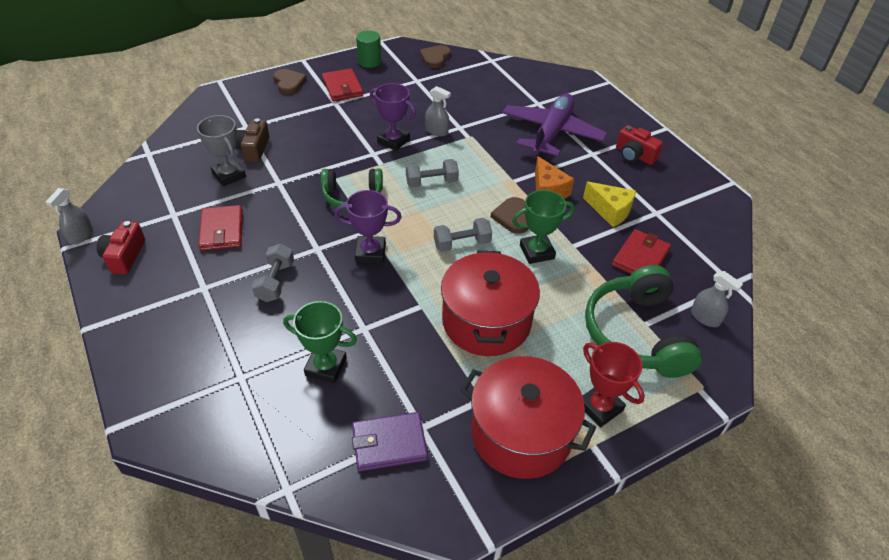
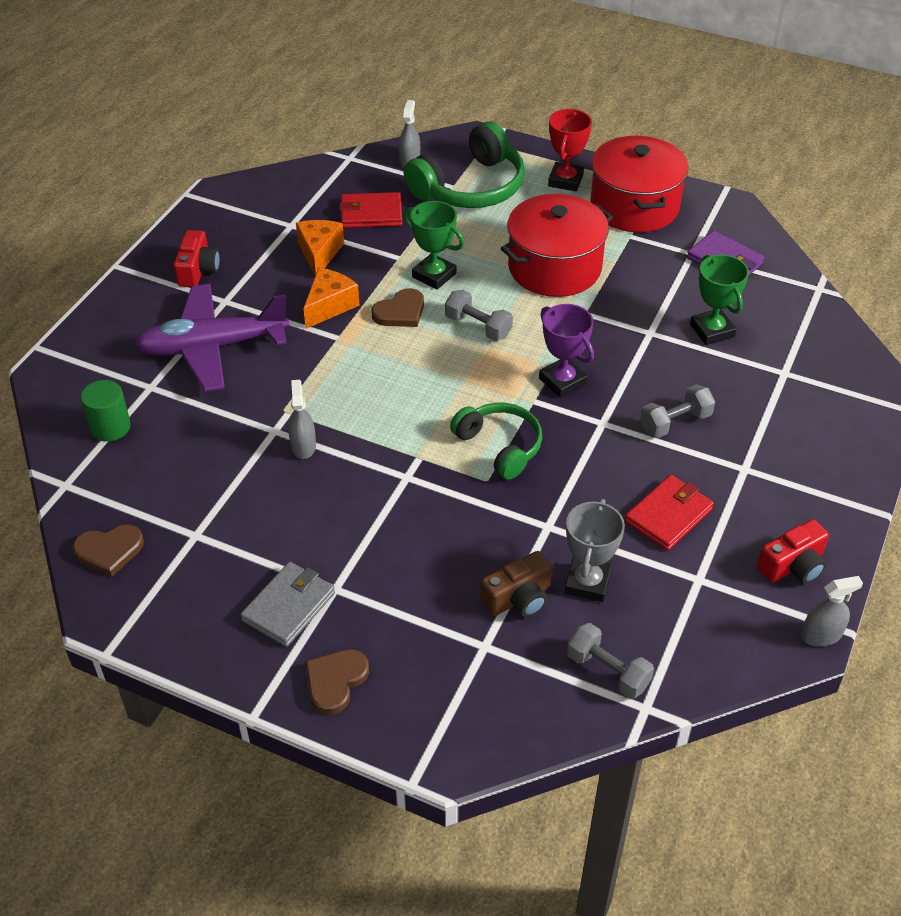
camera: 125 degrees left, 0 degrees up
(342, 87) = (289, 606): red wallet -> grey wallet
(369, 62) = (186, 623): green cylinder -> green cylinder (110, 427)
(393, 141) = (363, 473): purple trophy -> none
(431, 182) = (407, 397): grey dumbbell -> grey dumbbell (608, 671)
(610, 211) = (319, 253): yellow cheese -> orange cheese

